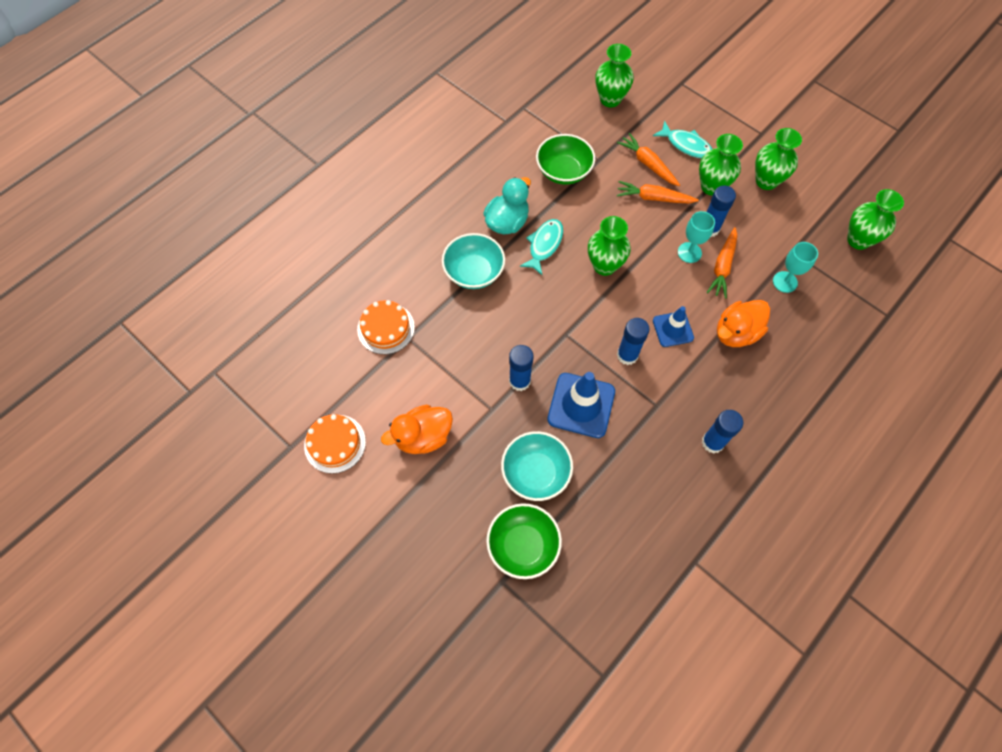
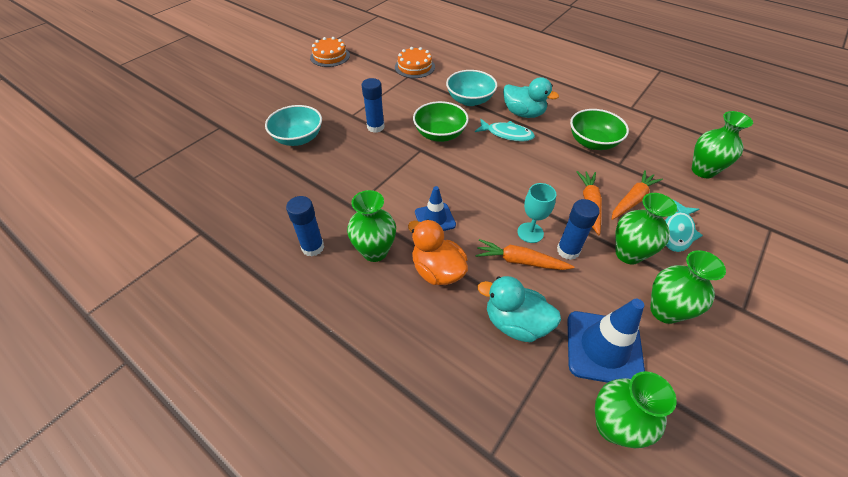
camera: 85 degrees right, 15 degrees down
(423, 437) = (332, 87): orange duck -> none
(523, 545) = (243, 135): green bowl -> green bowl (440, 134)
(581, 405) = (354, 160): blue traffic cone -> blue traffic cone (604, 348)
(604, 265) = (496, 171): green vase -> green vase (375, 251)
(627, 355) = (403, 187): blue glue stick -> none
(785, 282) = (515, 323): turquoise goblet -> turquoise duck

